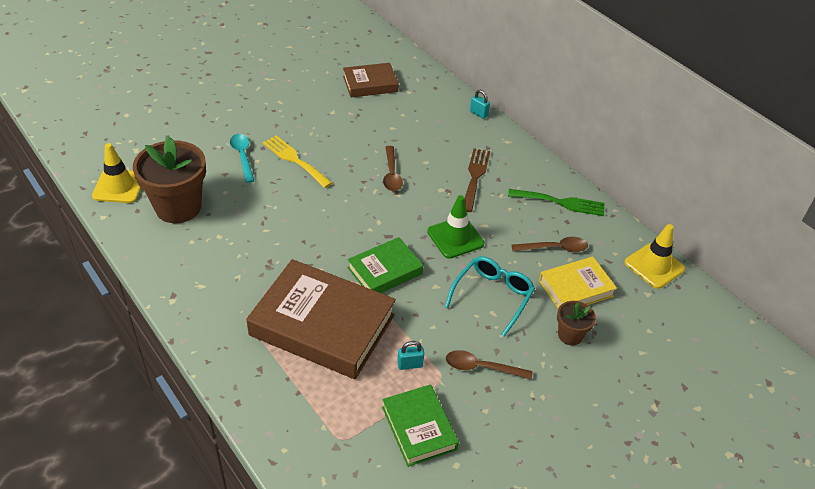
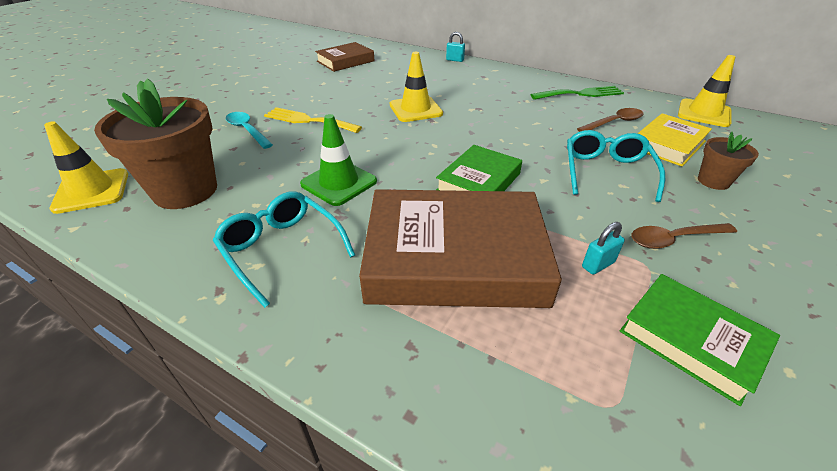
camera: 20 degrees left, 5 degrees down
(220, 280) = (282, 249): none -> turquoise glasses
(391, 174) = (415, 109): brown spoon -> yellow traffic cone
(455, 238) = (520, 137): green traffic cone -> green traffic cone (339, 183)
(475, 176) = (492, 94): brown fork -> none

